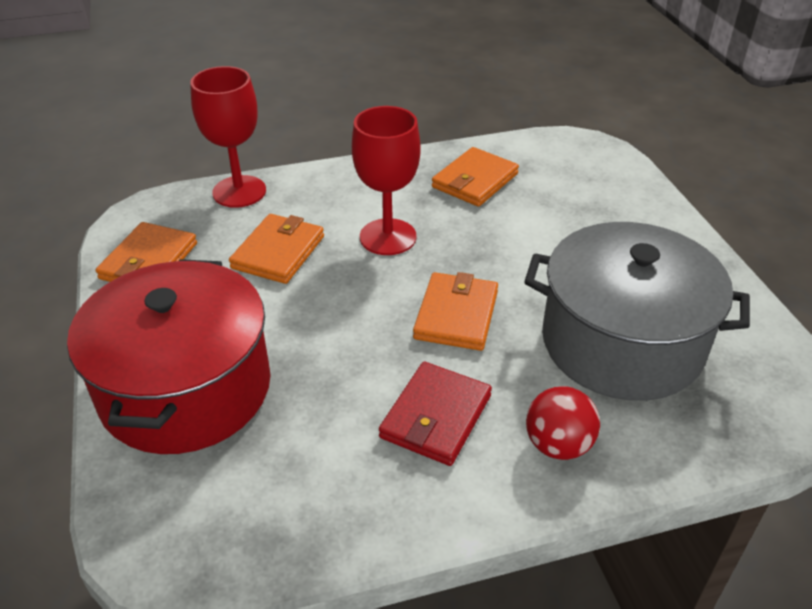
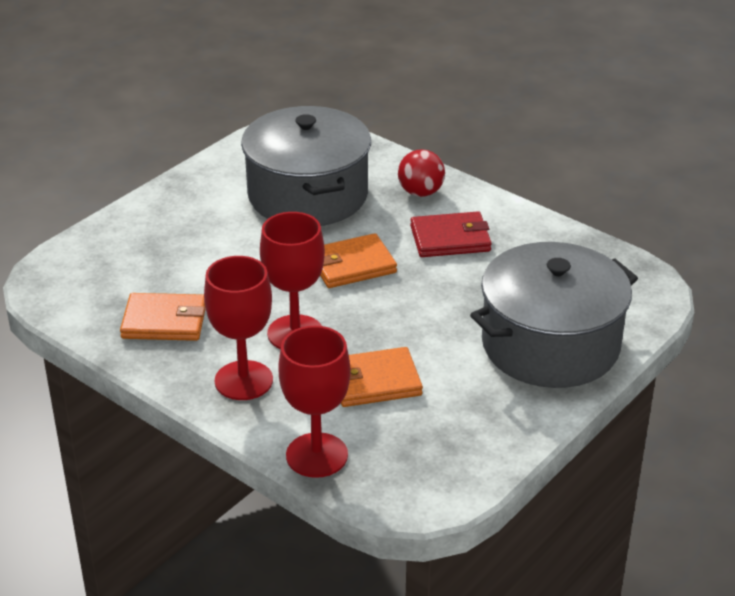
camera: 125 degrees left, 5 degrees down
(148, 261) = (464, 448): orange wallet -> none
(186, 388) = (550, 345): red pot -> grey pot
(358, 191) = (243, 380): none -> red goblet

